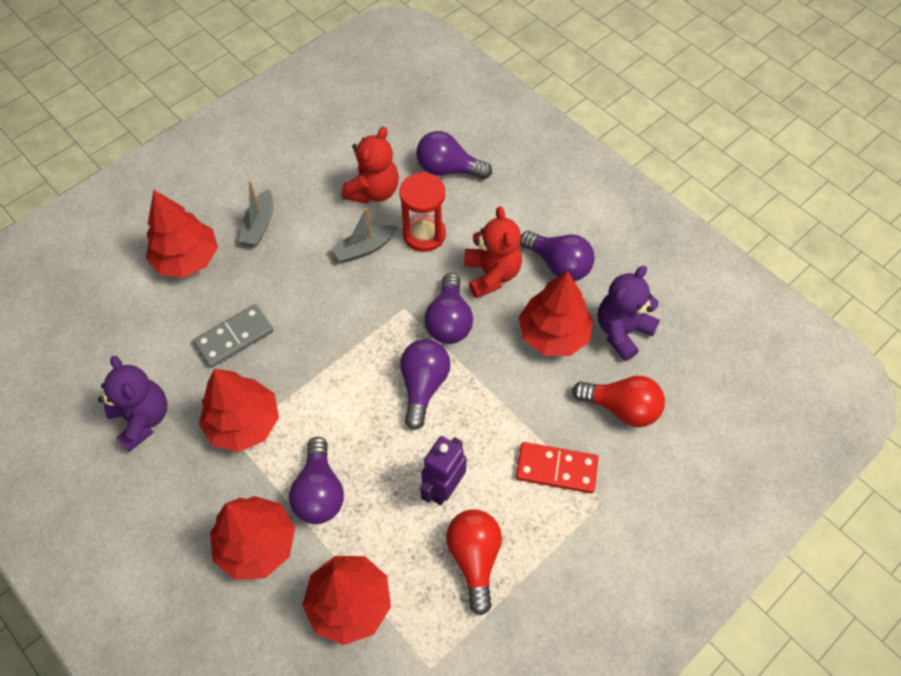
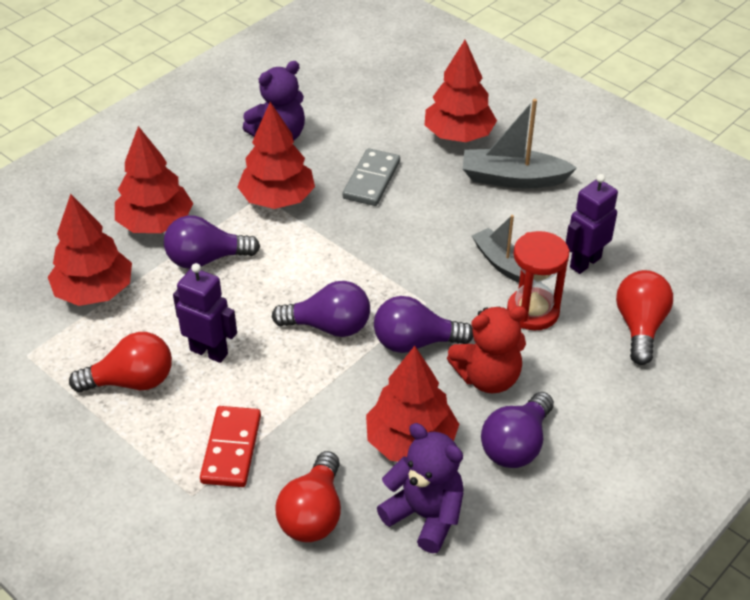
camera: 85 degrees right, 15 degrees down
(234, 338) = (371, 180): grey domino -> grey domino turned 60 degrees clockwise
(259, 225) = (513, 179): grey boat -> grey boat, size x1.51
(373, 191) = (585, 262): red teddy bear -> purple robot
(448, 169) = (640, 326): purple light bulb -> red light bulb

